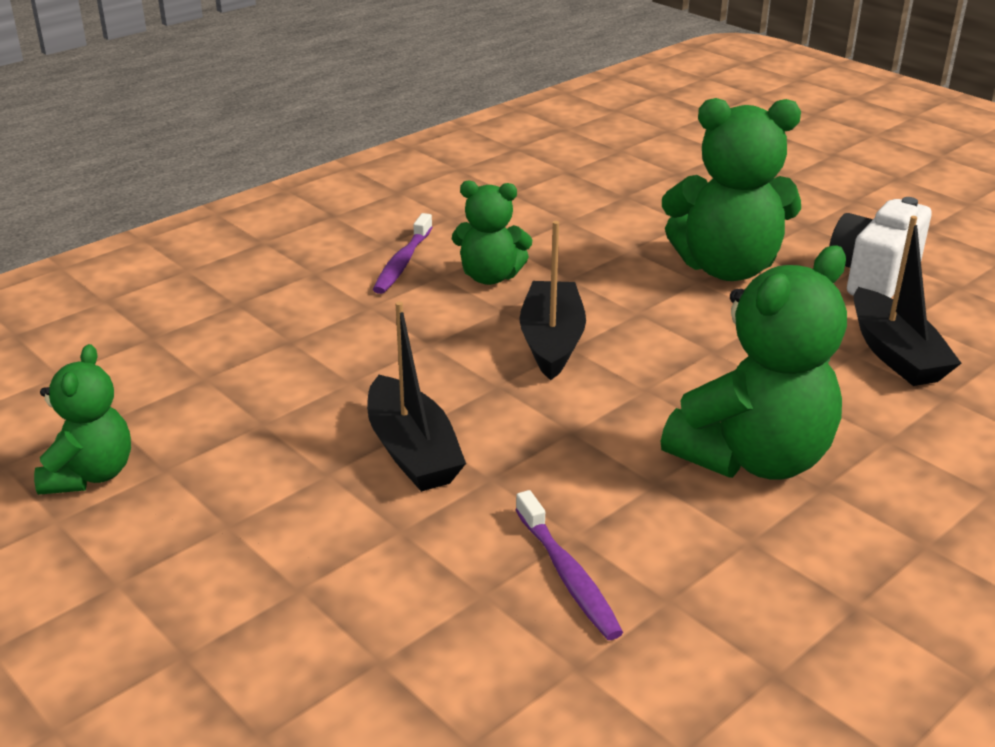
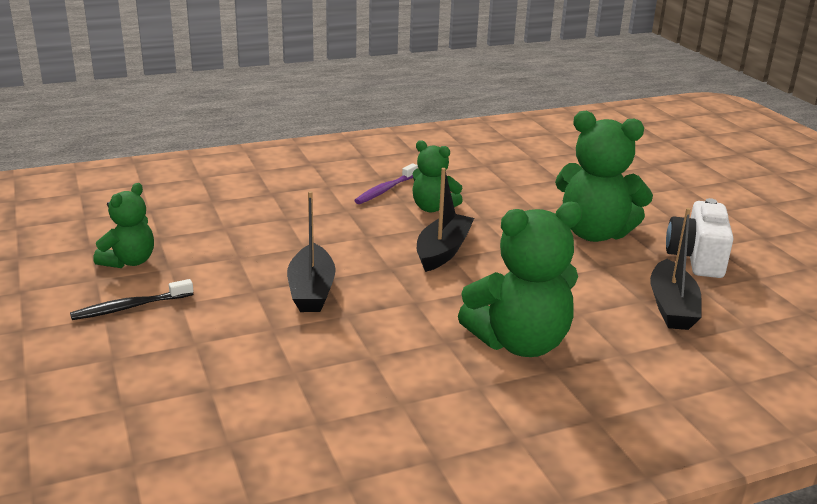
camera: 20 degrees right, 5 degrees down
(148, 555) = (130, 307): none -> black toothbrush
(568, 576) = (351, 375): purple toothbrush -> none
(873, 276) = (696, 258): white camera -> white camera turned 45 degrees counterclockwise

